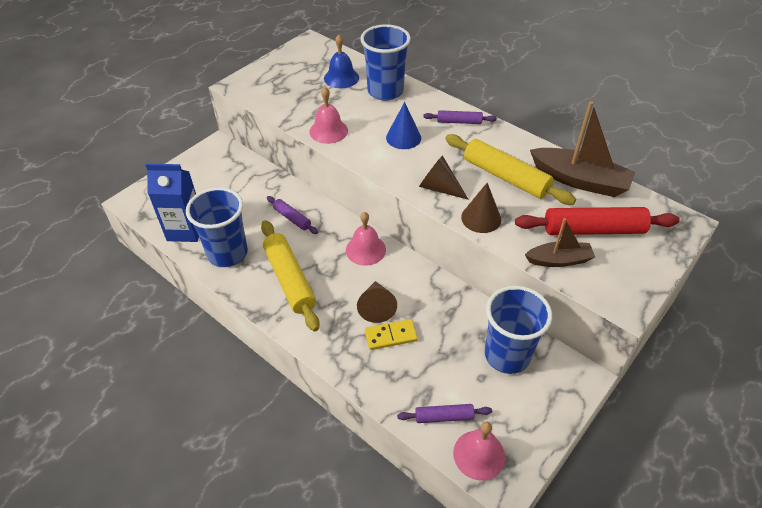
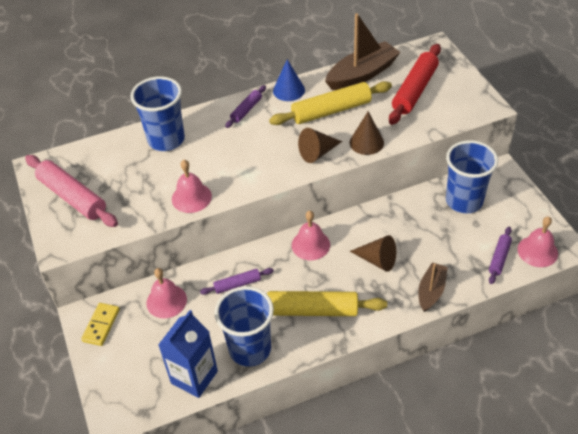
camera: 60 degrees left, 0 degrees up
(253, 183) = (166, 301): none -> pink bell
(289, 71) = (72, 197): none -> pink rolling pin
(341, 78) = (119, 162): blue bell -> none
(390, 336) = (411, 262): yellow domino -> yellow domino (101, 325)
(403, 137) = (240, 151): blue cone -> blue cone (289, 90)
(559, 260) = (432, 120): brown boat -> brown boat (431, 291)

